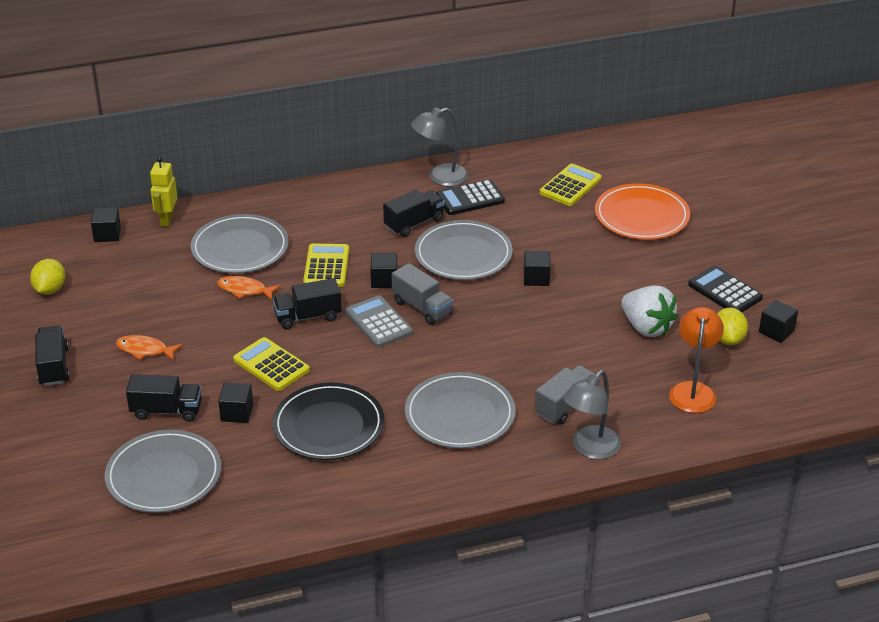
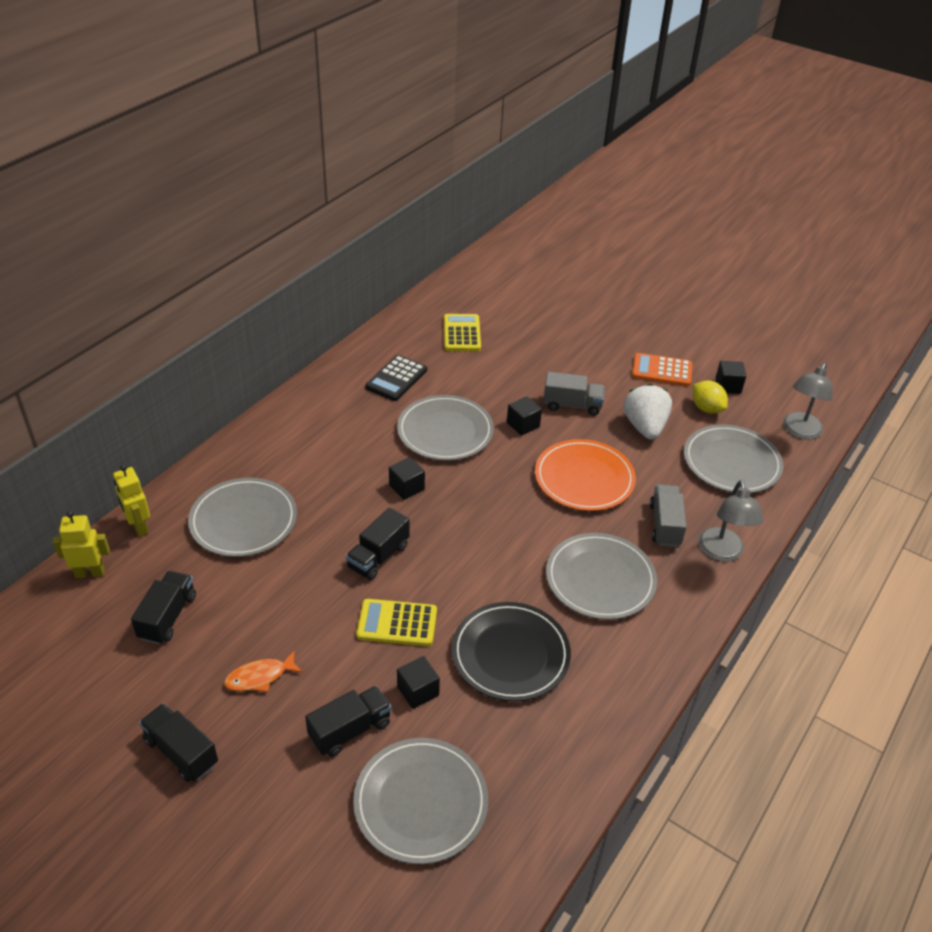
camera: 40 degrees left, 5 degrees up
(50, 290) = (87, 666): yellow lemon -> none
(107, 234) = (90, 573): black cube -> yellow robot
(245, 290) = (292, 561): orange fish -> none
(326, 266) = (342, 499): yellow calculator -> none
(378, 322) = (444, 530): grey calculator -> none
(414, 223) = (375, 422): black truck -> black truck (167, 617)
(422, 308) = (465, 497): grey truck -> grey truck (572, 405)
(440, 177) = (352, 370): grey lamp -> grey lamp (799, 431)
(641, 216) = (540, 336): orange plate -> orange plate (584, 478)
(646, 327) = (645, 427): white strawberry -> white strawberry turned 105 degrees counterclockwise
(693, 390) = (731, 462): orange lamp -> grey plate
(725, 291) = (662, 371): black calculator -> orange calculator

